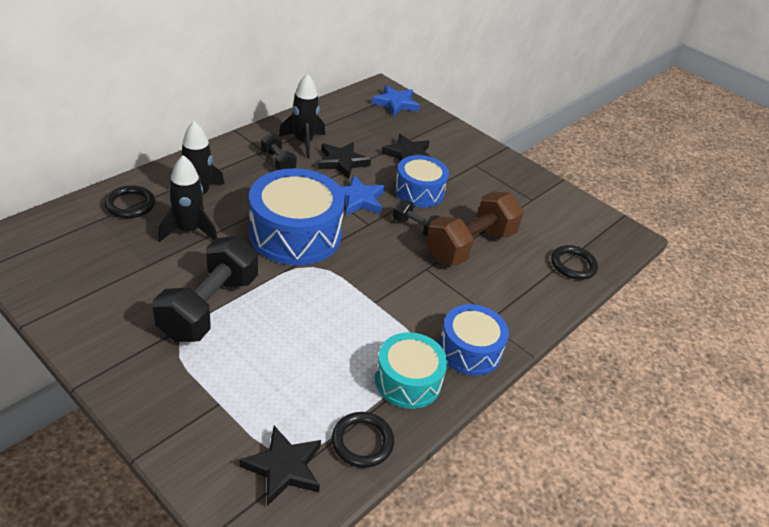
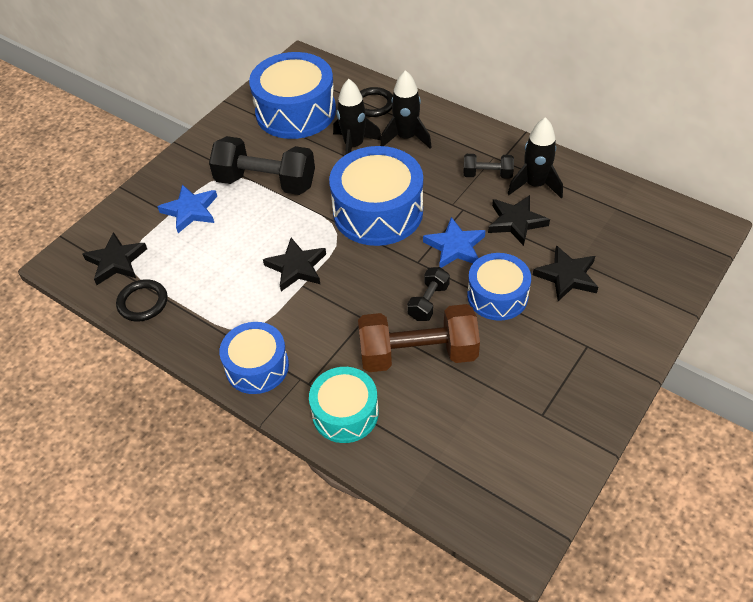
camera: 90 degrees right, 10 degrees up
(98, 263) = (296, 111): none -> blue drum
(278, 162) = (487, 174): black dumbbell -> black dumbbell turned 45 degrees clockwise
(349, 302) = (296, 267): none -> black star
(395, 103) = (680, 247): blue star -> blue star (190, 211)
(408, 381) = (210, 323): turquoise drum -> turquoise drum (345, 413)
(470, 245) = (418, 354): brown dumbbell -> brown dumbbell turned 45 degrees counterclockwise
(573, 265) = (423, 463): black ring -> none

